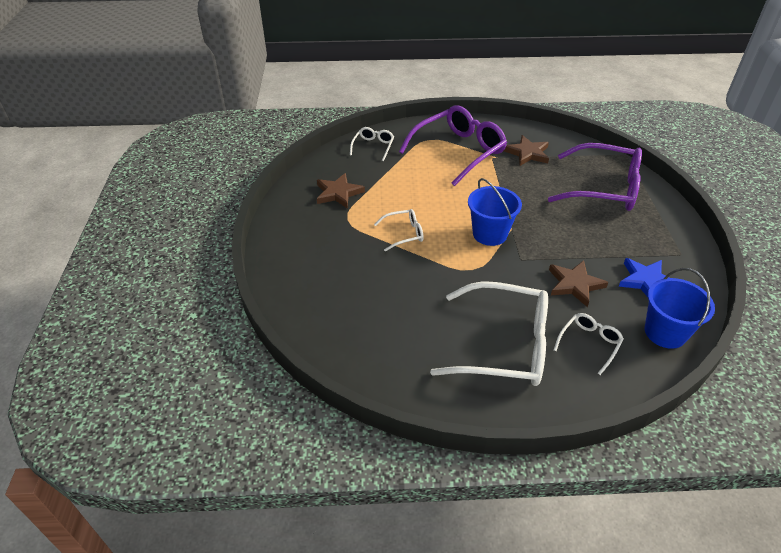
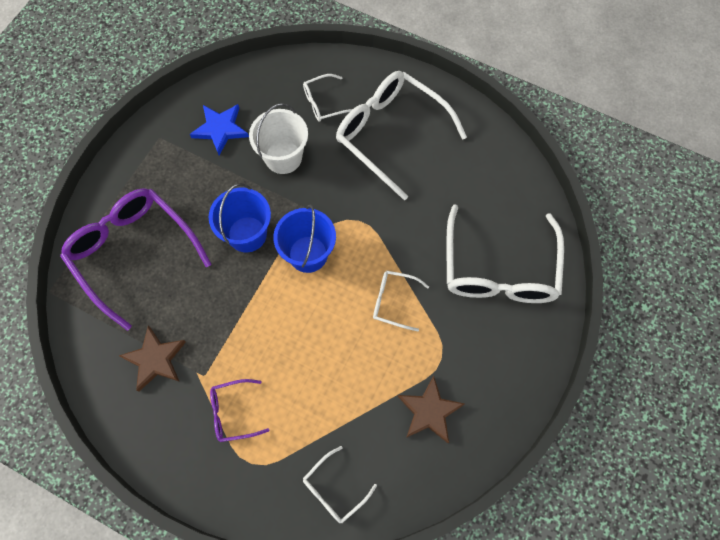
camera: 150 degrees left, 25 degrees up
(334, 285) = (499, 269): none -> white glasses
(458, 151) = (233, 412): purple glasses -> purple glasses, size x0.47
(574, 284) = (283, 157): brown star -> white bucket
(665, 332) = (258, 82): blue bucket -> blue bucket (247, 234)

